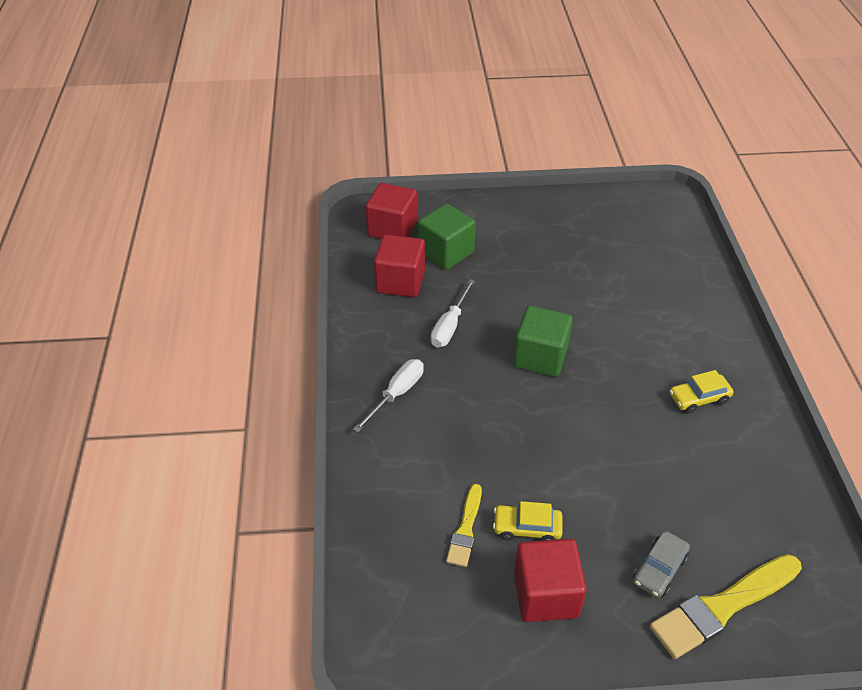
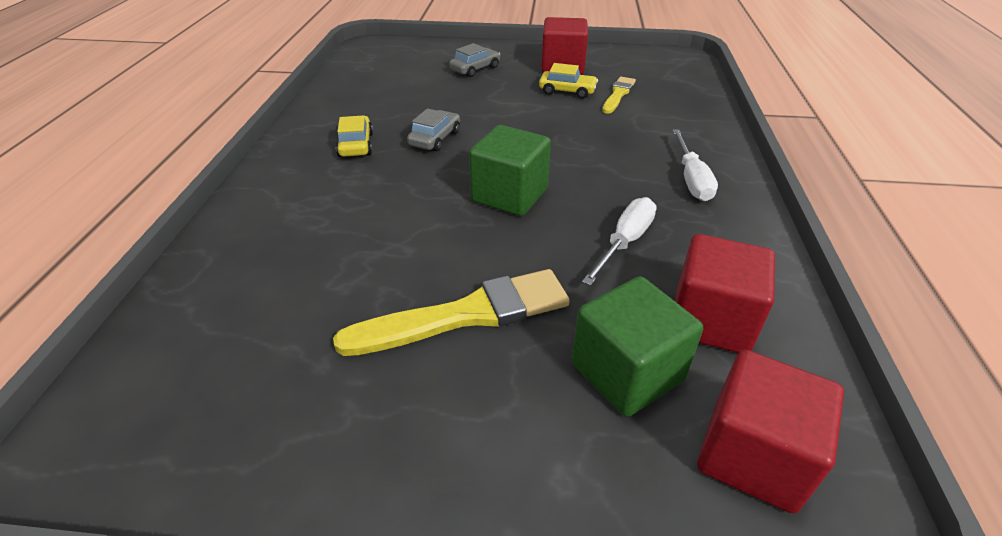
camera: 170 degrees left, 5 degrees down
(397, 394) = (691, 179): white screwdriver -> white screwdriver turned 45 degrees counterclockwise
(633, 417) = (435, 138): none -> grey car
(699, 398) = (356, 145): yellow car -> yellow car turned 90 degrees counterclockwise
(722, 607) = (444, 55): yellow brush -> yellow brush (466, 314)

